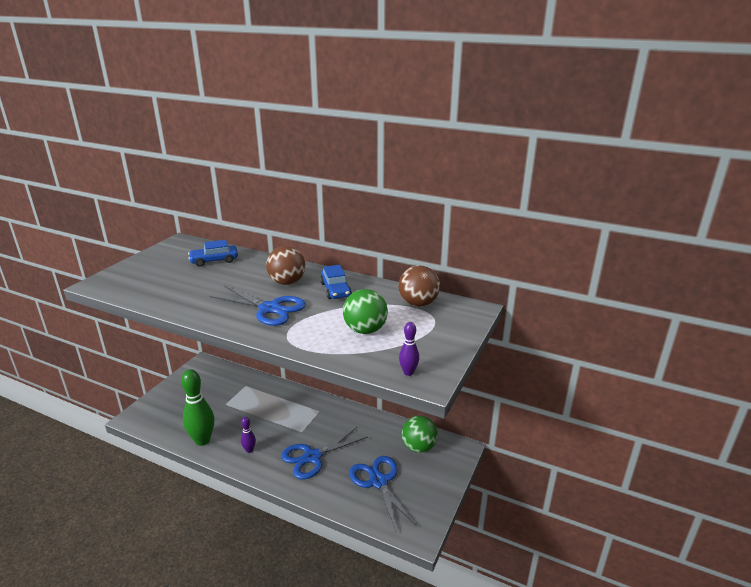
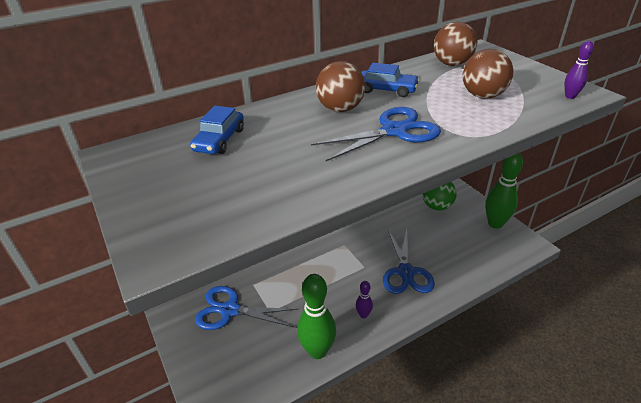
camera: 55 degrees left, 10 degrees up
(365, 330) = (482, 96): green ball -> brown ball
(378, 482) = (463, 243): blue scissors -> blue scissors (230, 310)
(429, 497) = (495, 223): none -> green bowling pin

